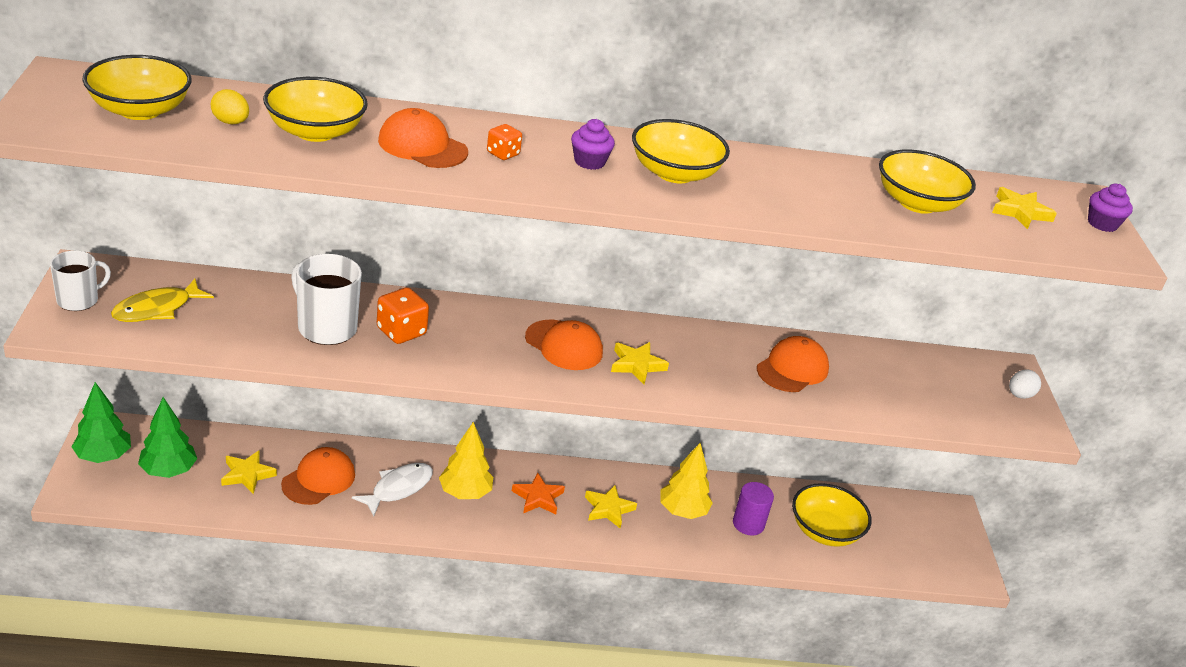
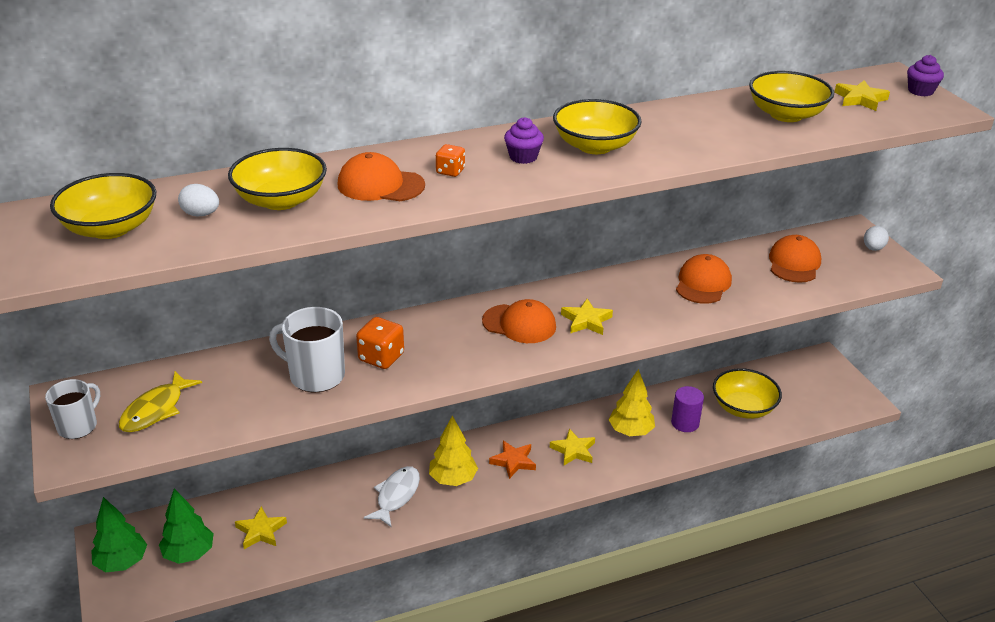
camera: 15 degrees left, 0 degrees up
(230, 122) = (201, 214): yellow egg -> white egg
(318, 479) = (325, 512): orange cap -> orange cap (794, 263)

